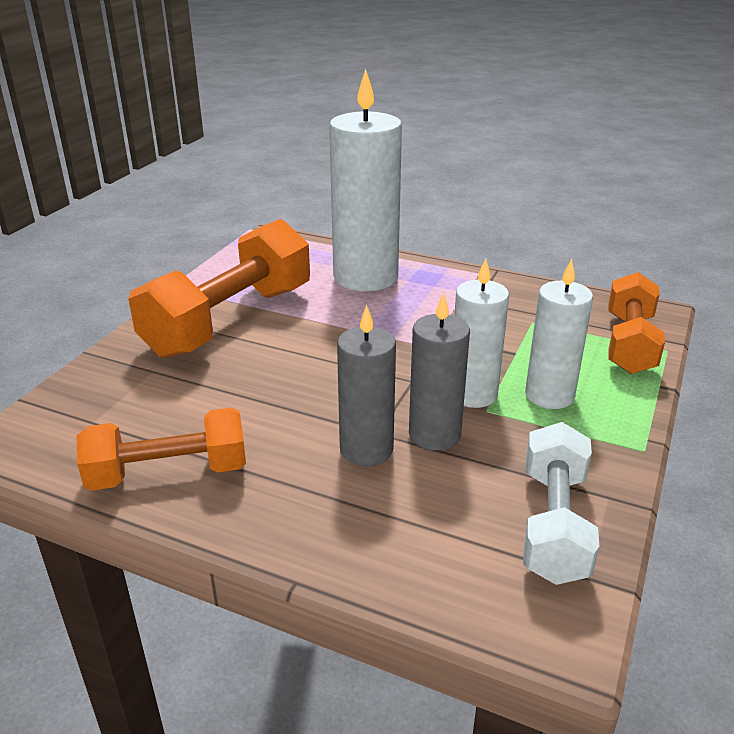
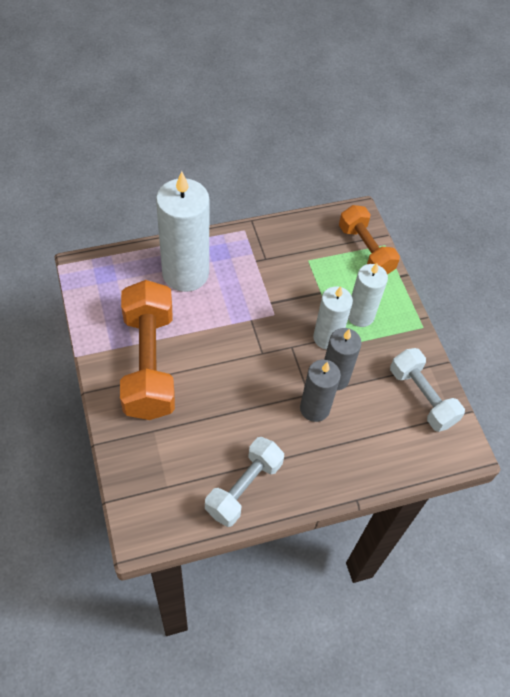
camera: 45 degrees left, 25 degrees up
(168, 473) = (244, 487): orange dumbbell -> white dumbbell

